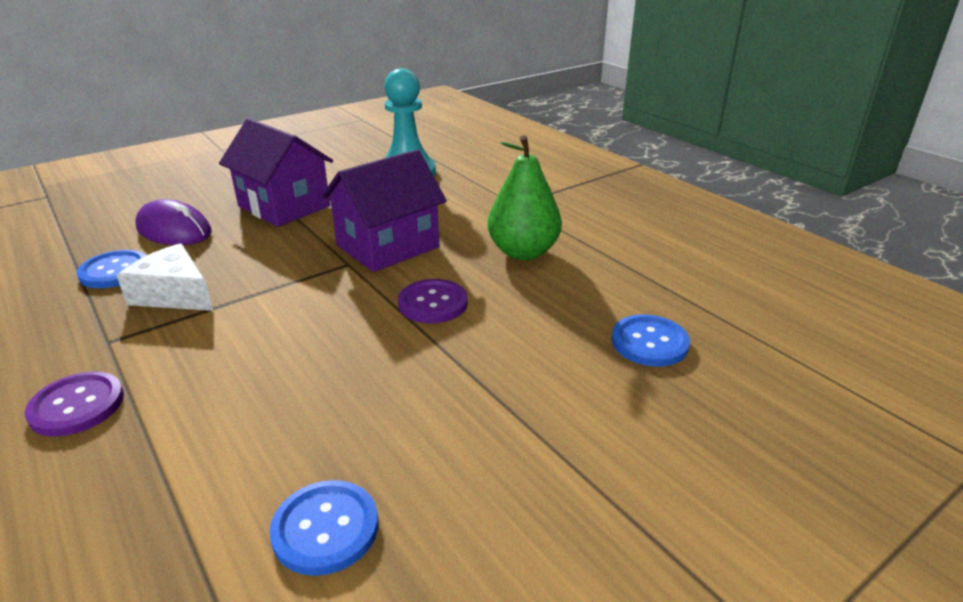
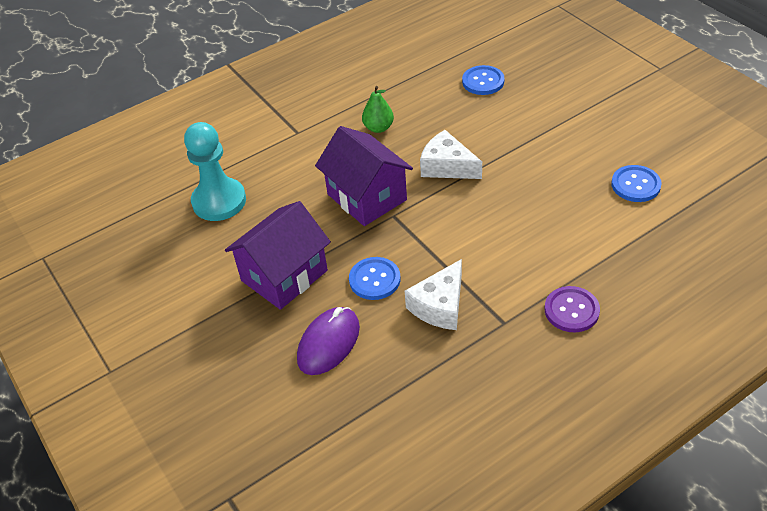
camera: 85 degrees left, 15 degrees up
(114, 271) = (404, 359): blue button -> blue button (374, 279)
(433, 303) = (447, 166): purple button -> white cheese
(523, 252) = (378, 128): green pear -> green pear, size x0.61

